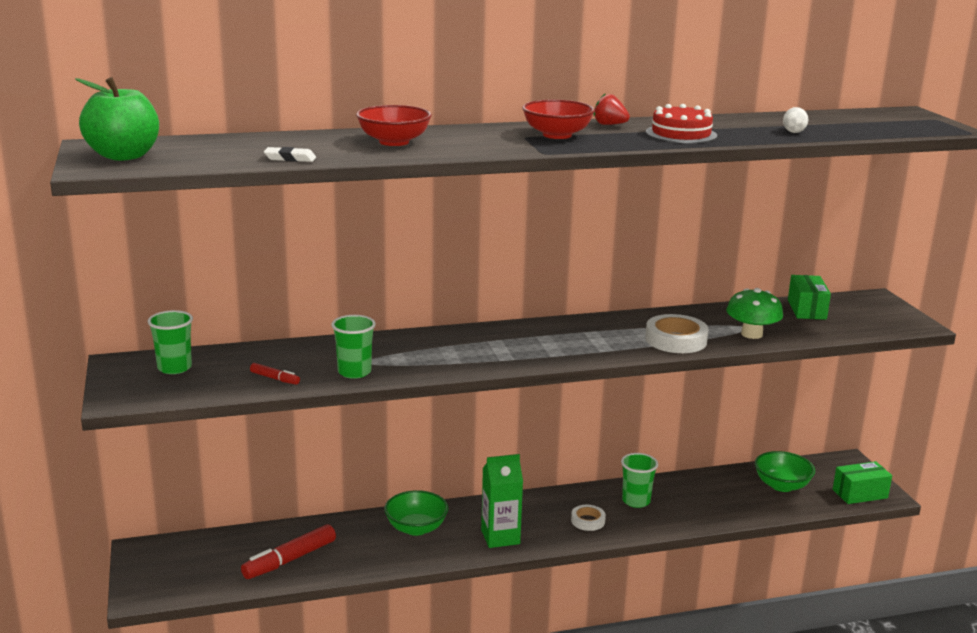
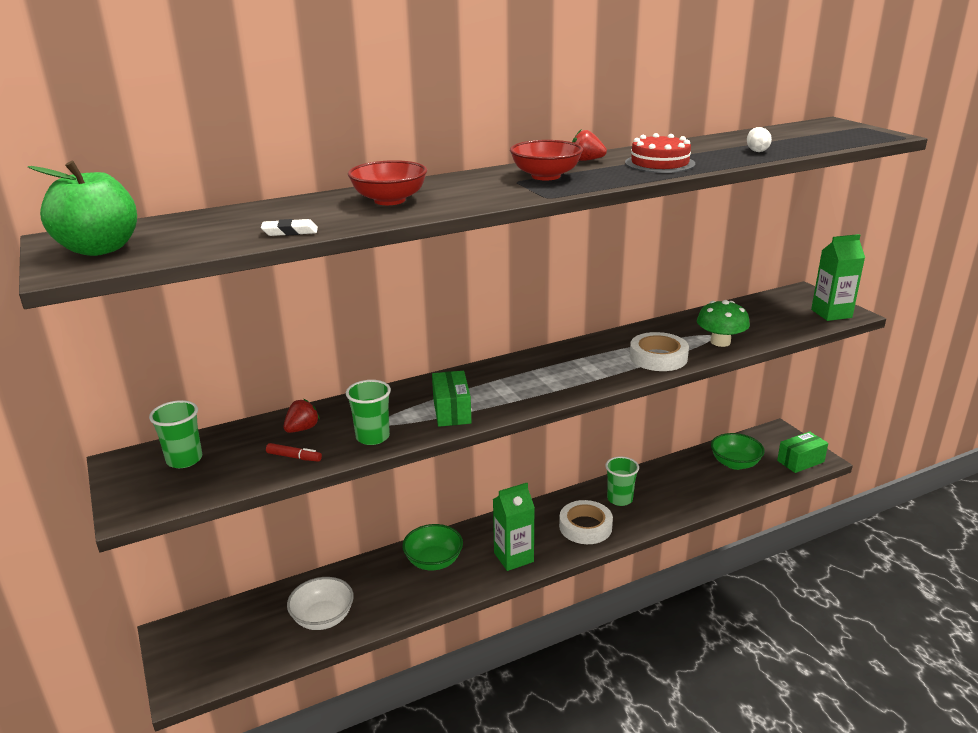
camera: 10 degrees left, 5 degrees up
(289, 560) = (323, 618): red marker -> white bowl
(290, 357) = (302, 429): none -> red strawberry
(588, 521) = (585, 527): white tape -> white tape, size x1.70
(806, 309) = (753, 310): green box -> green box (451, 411)
(894, 322) = (831, 313): none -> green carton

